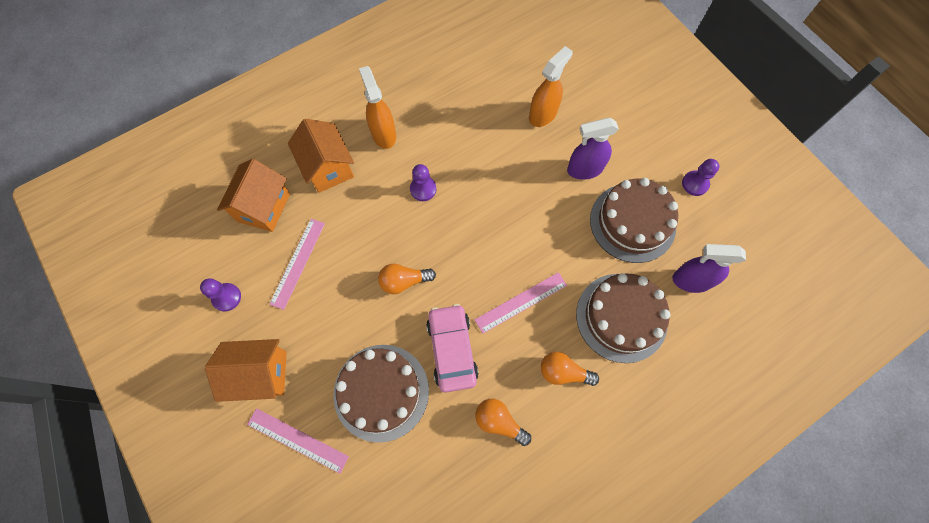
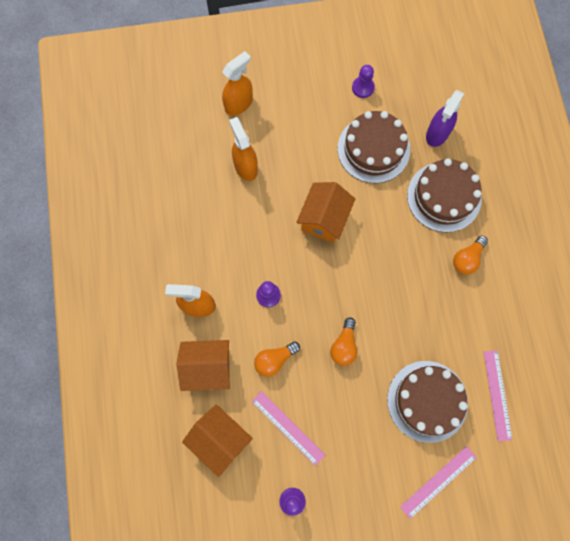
camera: 65 degrees left, 5 degrees up
(260, 374) = (372, 493): orange house -> orange house (324, 219)
(452, 350) = (416, 332): pink car -> none
(499, 422) = (484, 322): orange light bulb -> orange light bulb (274, 360)
(521, 302) = (401, 263): pink ruler -> pink ruler (497, 395)
(584, 169) = (312, 160): purple spray bottle -> none
(604, 81) = (239, 104): none -> orange spray bottle

